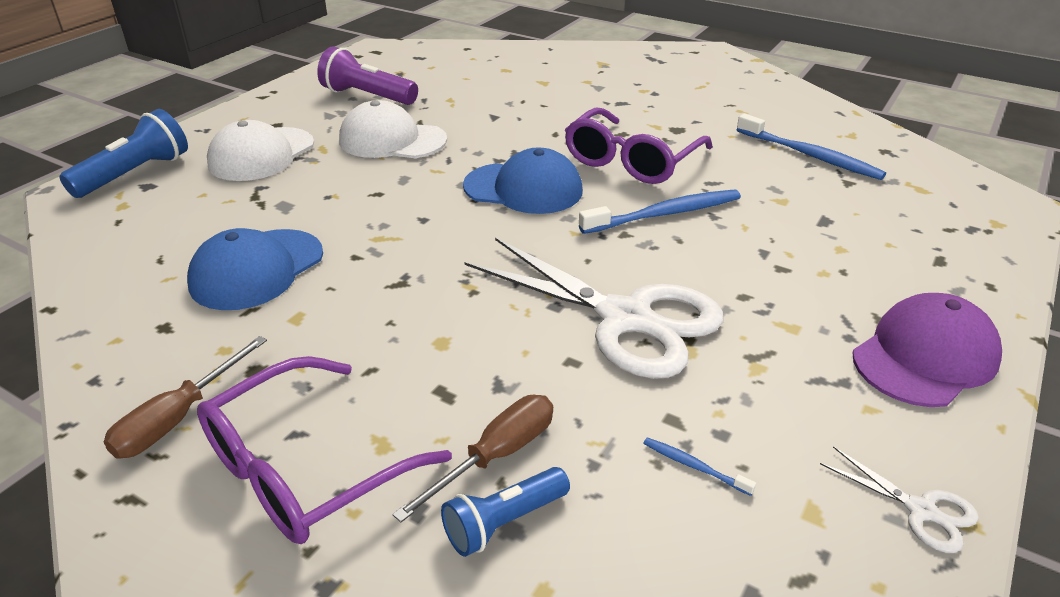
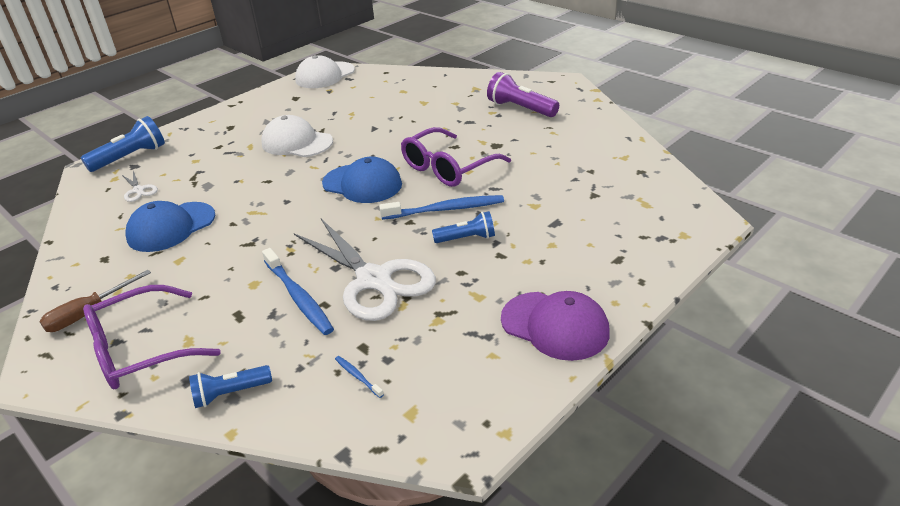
camera: 15 degrees right, 0 degrees up
(261, 154) = (210, 148): white cap -> white cap (325, 75)
(367, 96) = (298, 108): purple flashlight -> purple flashlight (520, 108)
(496, 456) = (247, 356): brown screwdriver -> none
(720, 250) = (467, 238): none -> blue flashlight
(810, 156) = (580, 172): blue toothbrush -> blue toothbrush (299, 297)
(920, 510) = (478, 420): white scissors -> white scissors (138, 190)
(925, 356) = (555, 325): purple cap -> purple cap turned 60 degrees clockwise

